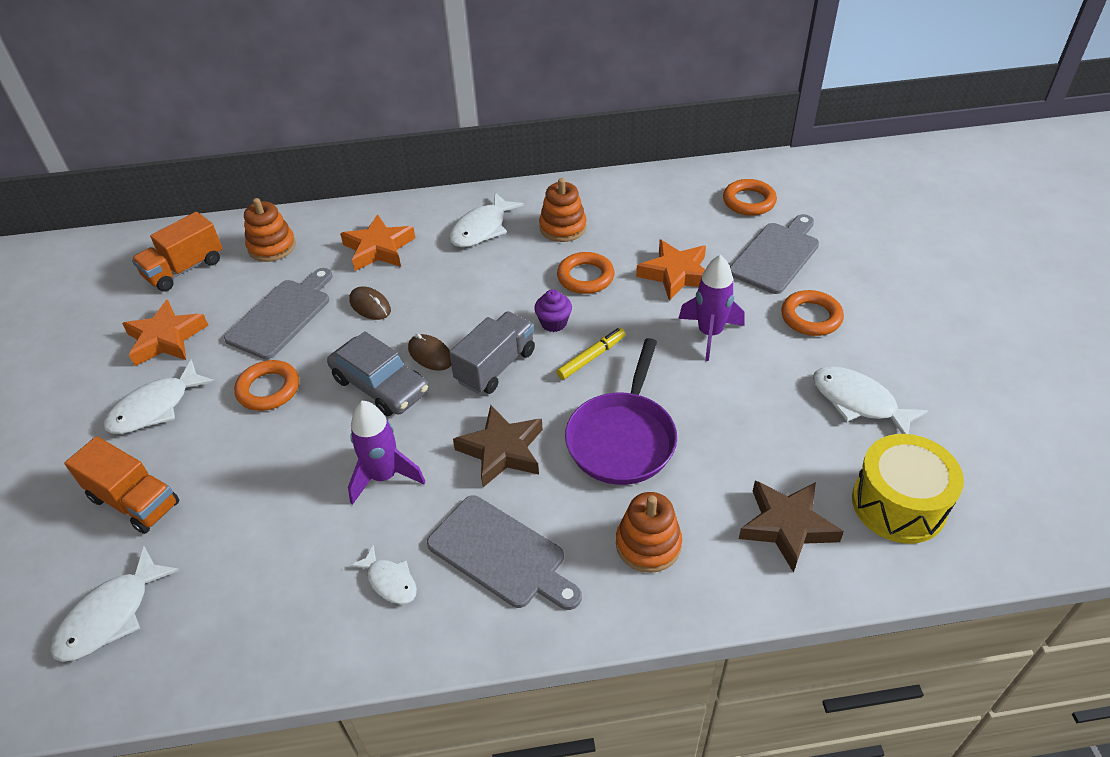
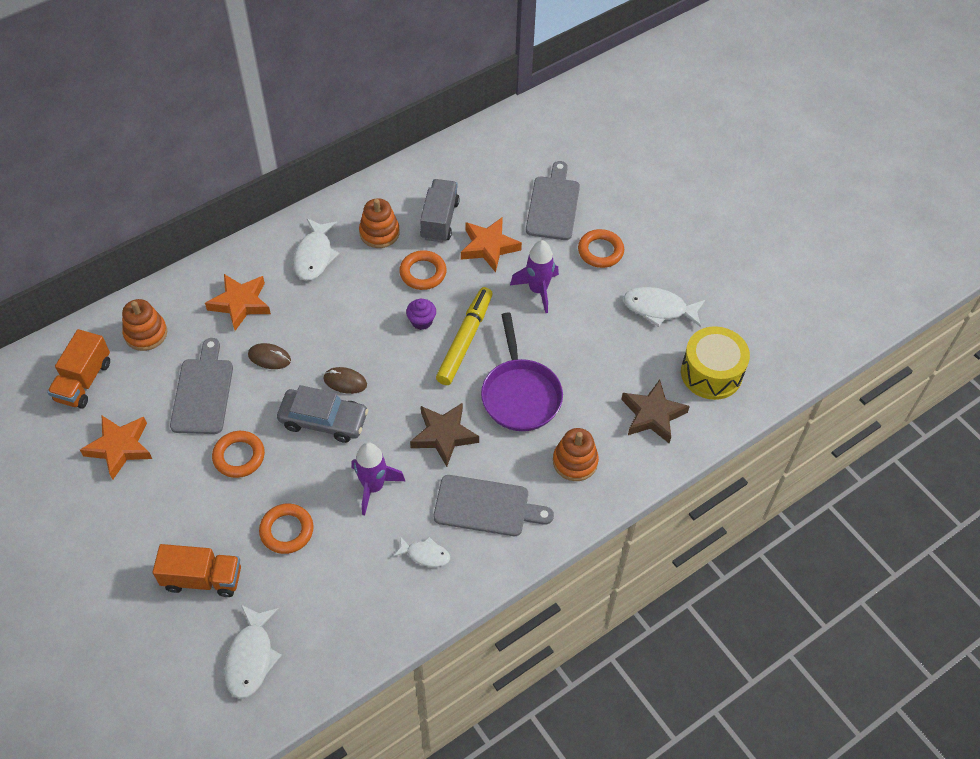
camera: 30 degrees left, 10 degrees up
(155, 408) = (159, 505): white fish -> none
(496, 366) = (400, 373): grey truck -> grey truck (439, 220)
(591, 358) = (465, 340): yellow marker -> yellow marker, size x1.74
(749, 201) = (510, 160): orange ring -> orange ring (287, 530)

